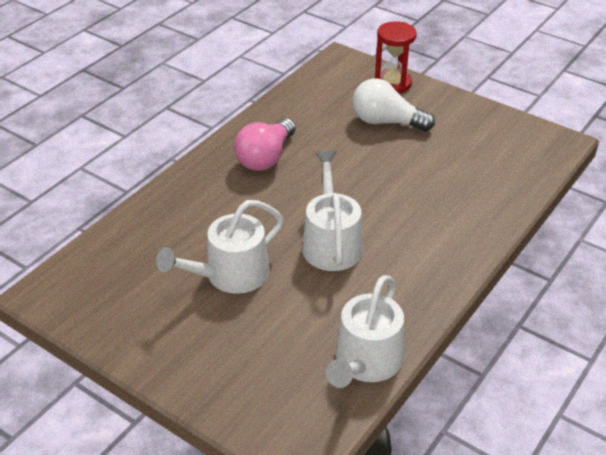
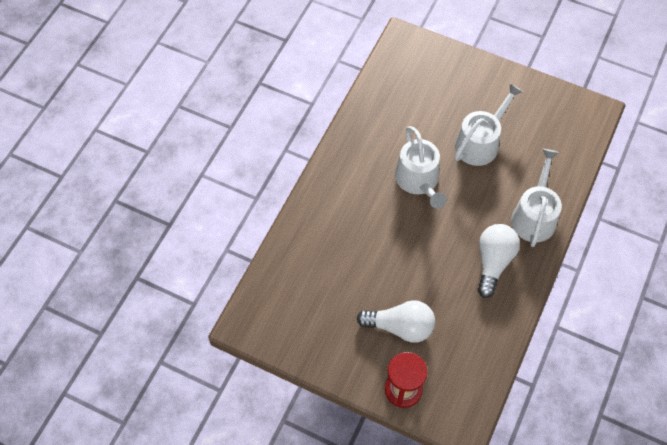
camera: 170 degrees right, 20 degrees up
(265, 157) = (493, 262): pink light bulb -> white light bulb
(365, 362) = (378, 93): white watering can -> white watering can (534, 216)

